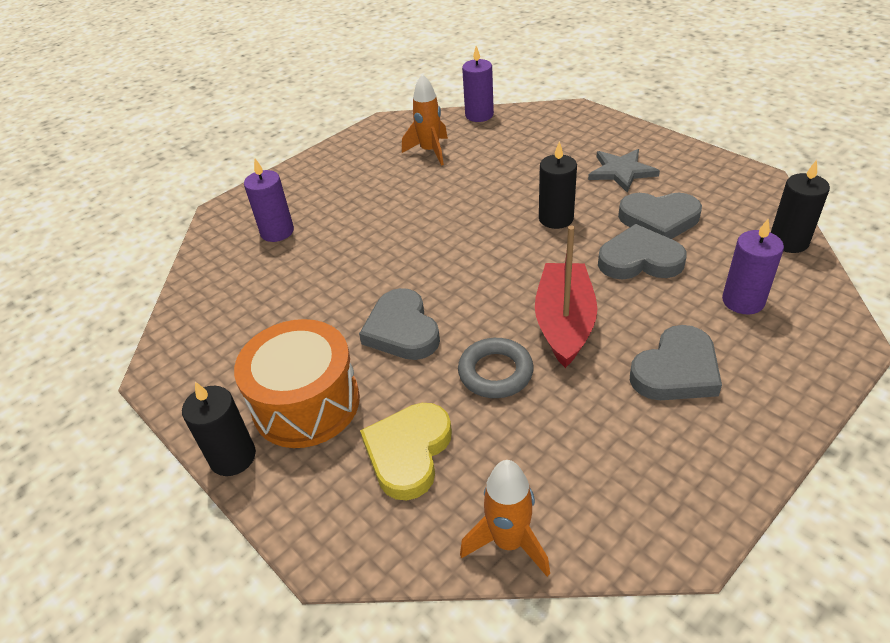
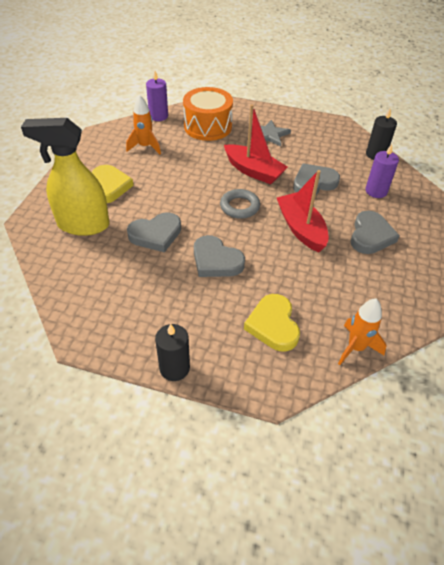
camera: 35 degrees left, 5 degrees up
(277, 232) = (83, 225): purple candle -> yellow spray bottle
(306, 403) = (193, 321): orange drum -> orange drum (208, 126)
(345, 192) = (109, 187): none -> yellow heart
(495, 372) = (285, 266): grey ring -> grey ring (239, 207)
(556, 218) = (253, 171): black candle -> red boat
(659, 219) = (307, 158): grey heart -> grey heart (156, 234)

